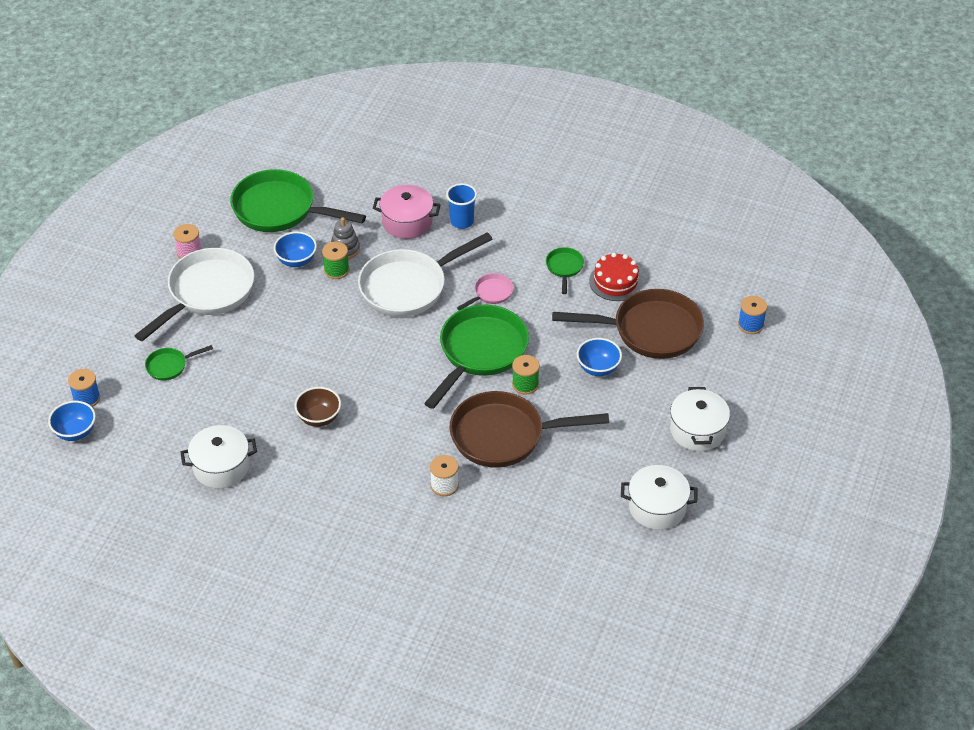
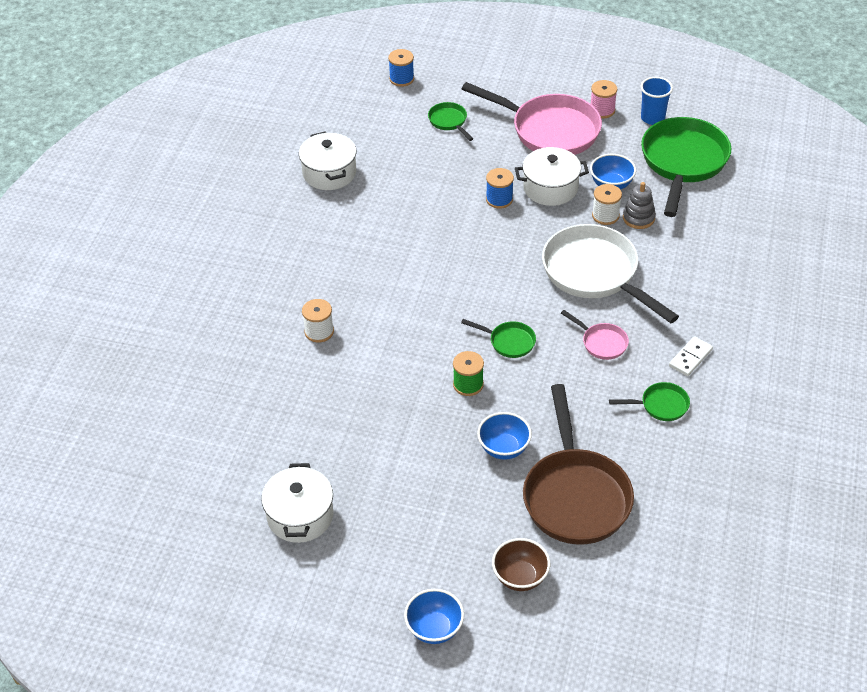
camera: 85 degrees right, 0 degrees up
(75, 432) = (361, 79): blue bowl -> blue bowl (434, 628)
(207, 293) = (549, 130): white pan -> pink pan
(319, 418) = (397, 229): brown bowl -> brown bowl (520, 577)
(336, 270) = (605, 215): green spool -> white spool
(407, 222) = (695, 261): pink pot -> none
(462, 221) = (711, 306): blue cup -> blue cup (652, 118)
(480, 352) = (509, 342): green pan -> green pan, size x0.45
(504, 436) = (391, 373): brown pan -> none
(516, 243) = (690, 358): none -> white domino
(615, 281) = (651, 456): red cake -> none
(697, 430) = (420, 551): white pot -> white pot (550, 188)
(750, 325) = (609, 603): blue spool -> blue spool (499, 199)

